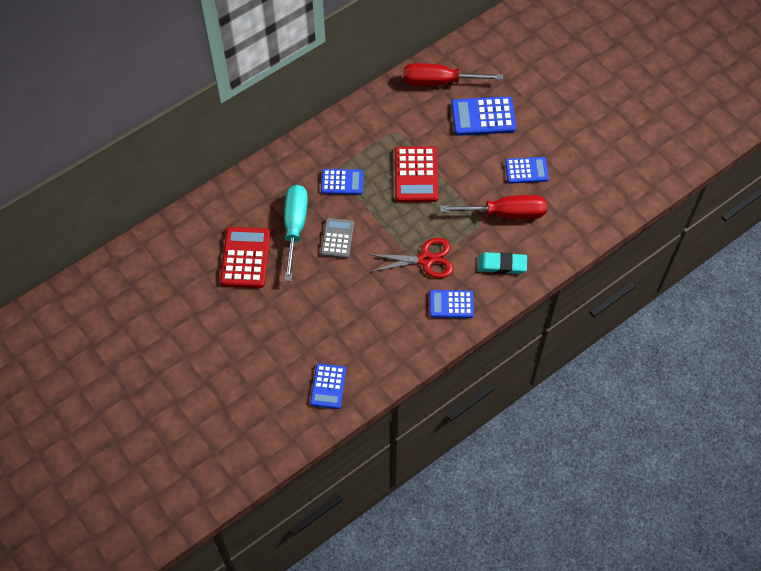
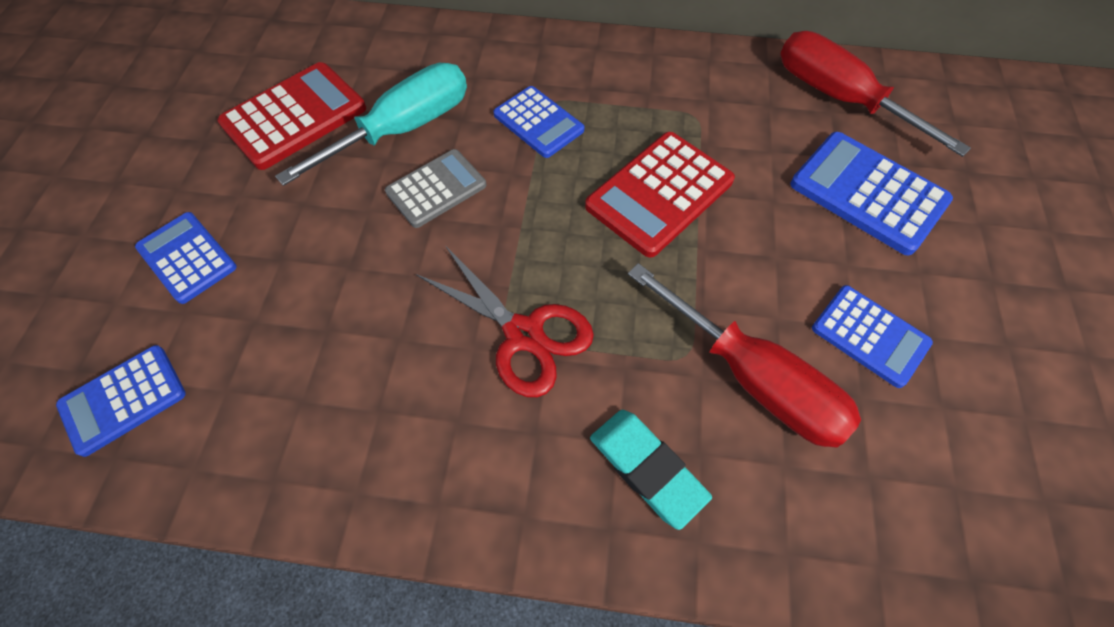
camera: 45 degrees right, 0 degrees up
(451, 304) = (474, 454): blue calculator -> blue calculator (187, 258)

